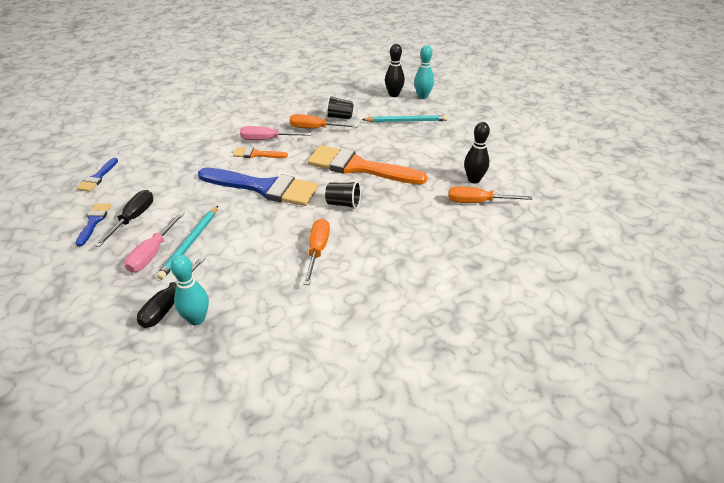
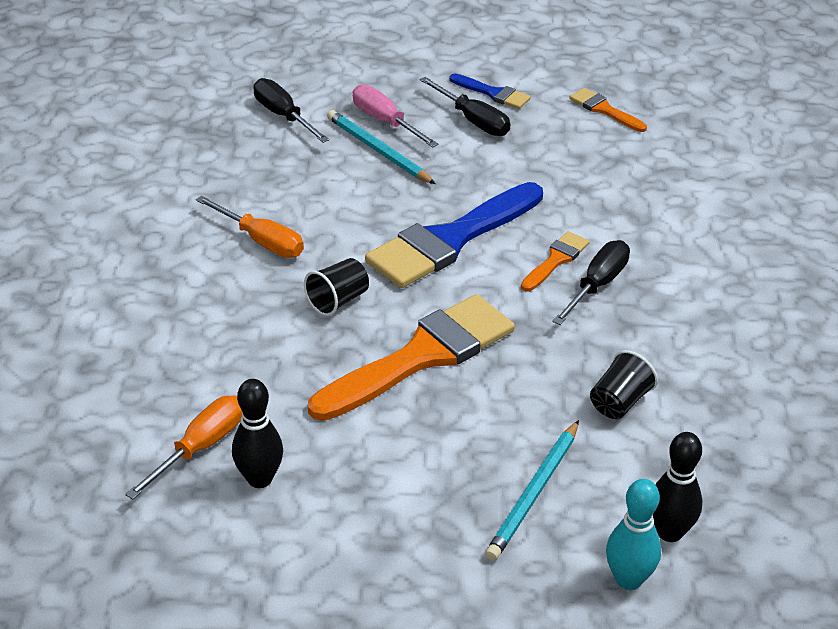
camera: 120 degrees right, 0 degrees up
(98, 177) = (604, 110): blue brush -> orange brush
(196, 319) = (241, 128): turquoise bowling pin -> none
(267, 139) = (597, 285): pink screwdriver -> black screwdriver
(315, 128) = (596, 354): orange screwdriver -> none

